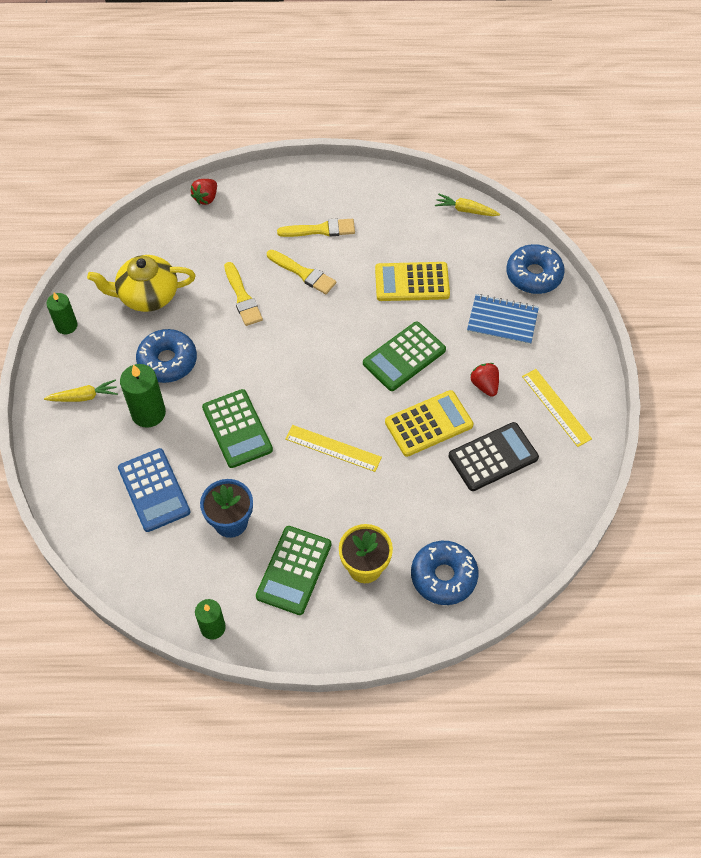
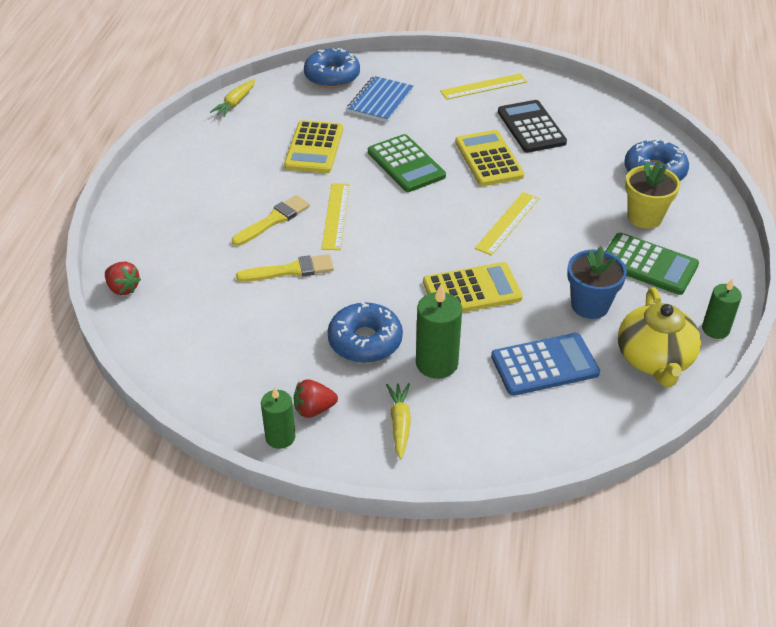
camera: 80 degrees left, 15 degrees down
(147, 295) = (258, 353): yellow teapot -> yellow teapot (654, 360)
(237, 429) = (472, 290): green calculator -> yellow calculator
(317, 316) = (336, 216): none -> yellow ruler
(321, 230) = (217, 201): yellow brush -> none
(484, 385) = (451, 121): red strawberry -> red strawberry (314, 409)

